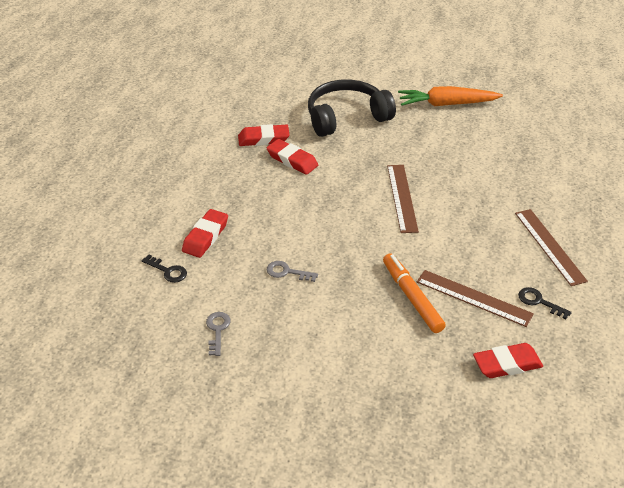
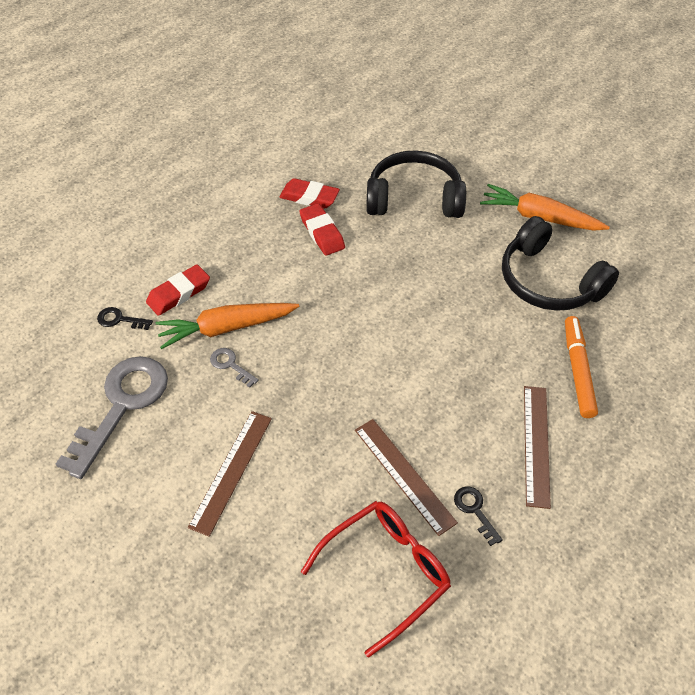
camera: 25 degrees right, 10 degrees up
(168, 271) = (119, 319): black key -> black key turned 135 degrees clockwise
(217, 330) = (122, 405): grey key -> grey key, size x2.38
(264, 248) = (226, 328): none -> orange carrot
(402, 197) = (408, 320): brown ruler -> brown ruler (231, 471)
(412, 297) = (337, 447): orange marker -> orange marker (577, 370)
(483, 142) = (548, 281): none -> black headphones
(507, 364) = (385, 572): red eraser -> red glasses

